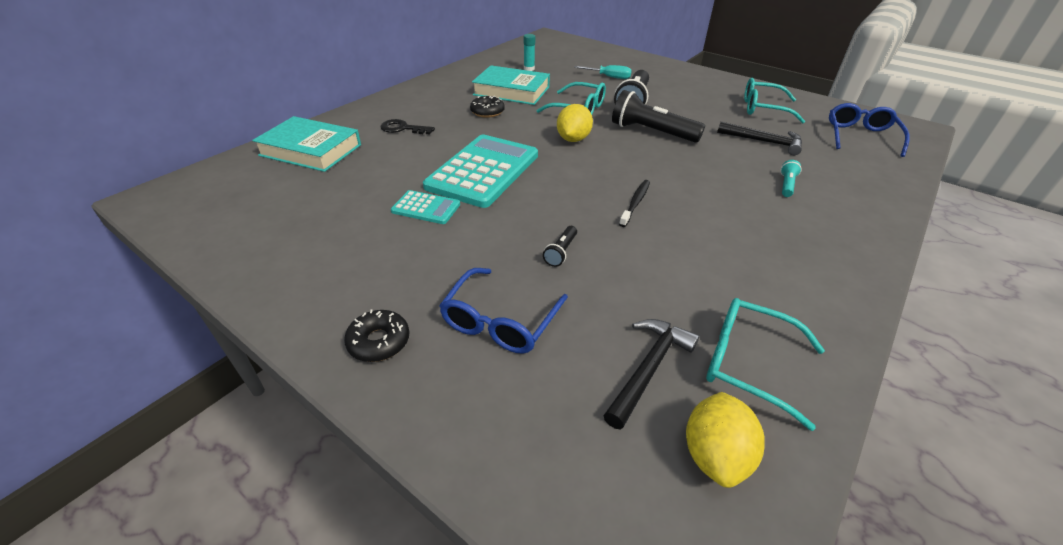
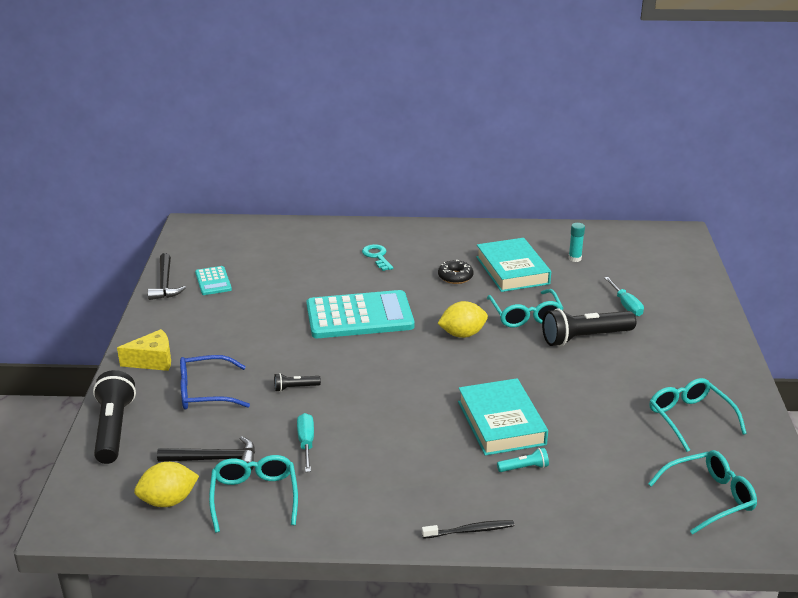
camera: 55 degrees right, 10 degrees down
(311, 150) = (302, 240): turquoise book -> turquoise book (501, 423)
(379, 342) = (153, 361): black donut -> yellow cheese
(402, 128) = (377, 256): black key -> turquoise key
(426, 208) = (286, 316): turquoise calculator -> turquoise calculator (213, 281)
(635, 203) = (396, 398): black toothbrush -> black toothbrush (470, 531)
(651, 132) = (532, 368): black flashlight -> black flashlight (114, 429)
(669, 284) = (306, 443): none -> turquoise screwdriver
(764, 142) = (602, 436): black hammer -> black hammer (165, 284)
(860, 136) = (709, 497): blue glasses -> turquoise glasses

